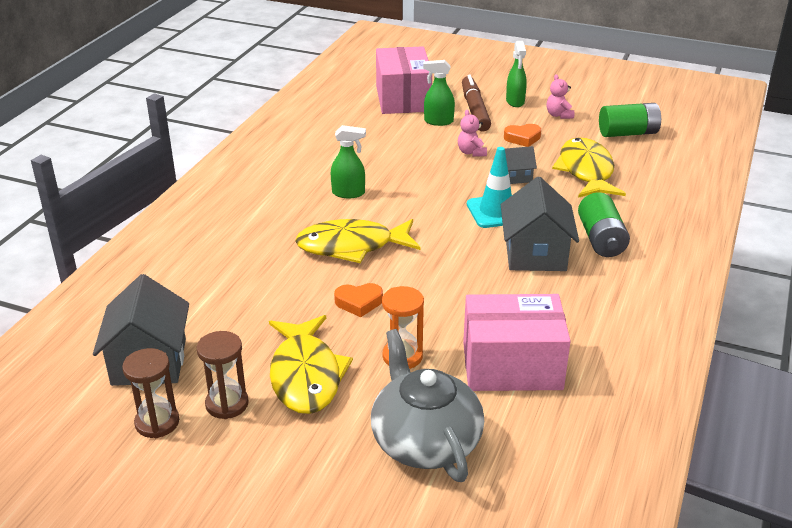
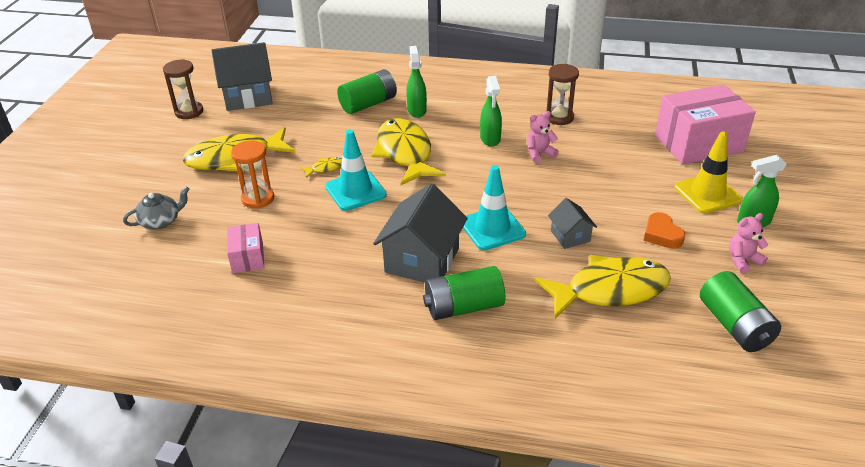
camera: 80 degrees right, 5 degrees up
(227, 404) = (205, 133): brown hourglass -> brown hourglass (559, 117)
(232, 262) = (368, 104): none -> green battery
(359, 303) = (325, 168): orange heart -> yellow fish
(411, 284) = (355, 191): none -> turquoise traffic cone
(425, 441) = (160, 221): grey teapot -> grey teapot, size x0.50
(438, 121) = (662, 172): green spray bottle -> green spray bottle (417, 110)
(471, 152) = (606, 201): pink teddy bear -> pink teddy bear (539, 154)
(474, 110) = (707, 194): brown marker -> yellow traffic cone
(512, 366) = (247, 257): pink box -> pink box, size x0.49
(535, 254) = (422, 260): grey house -> grey house turned 60 degrees counterclockwise

